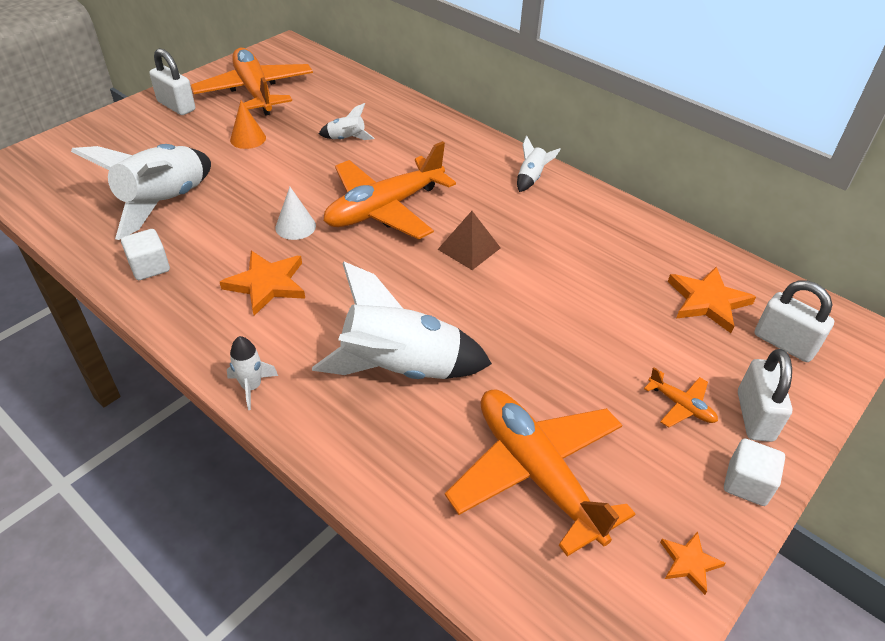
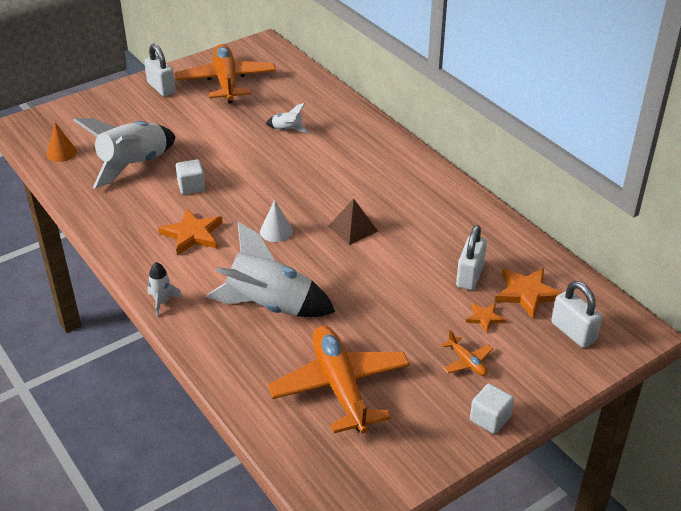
camera: 15 degrees right, 5 degrees down
(150, 267) = (113, 211): white cube -> white cube (191, 186)
(248, 138) = (209, 121): orange cone -> orange cone (61, 153)
(295, 226) = (226, 195): white cone -> white cone (276, 231)
(384, 209) = (298, 190): orange plane -> none
(531, 178) = (427, 179): white rocket -> none
(689, 563) = (422, 457): orange star -> orange star (485, 318)
(754, 416) = (520, 377): white padlock -> white padlock (469, 276)

